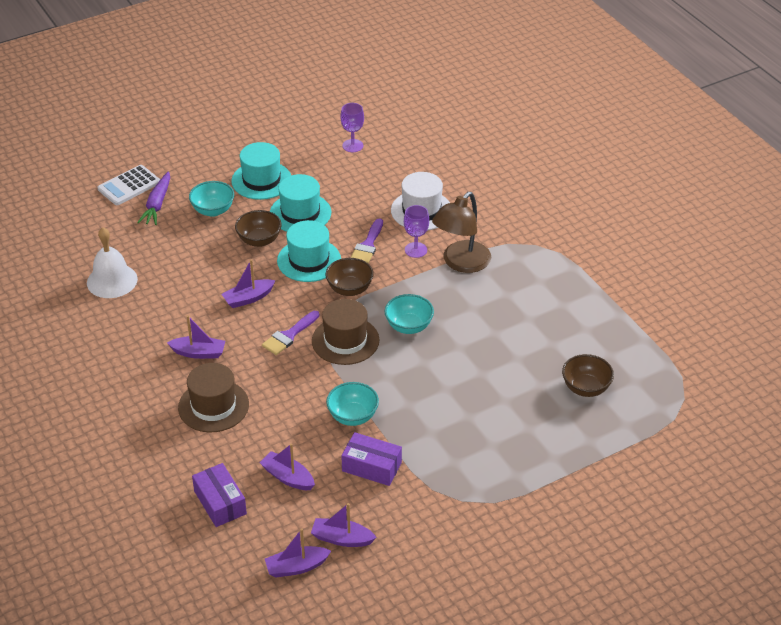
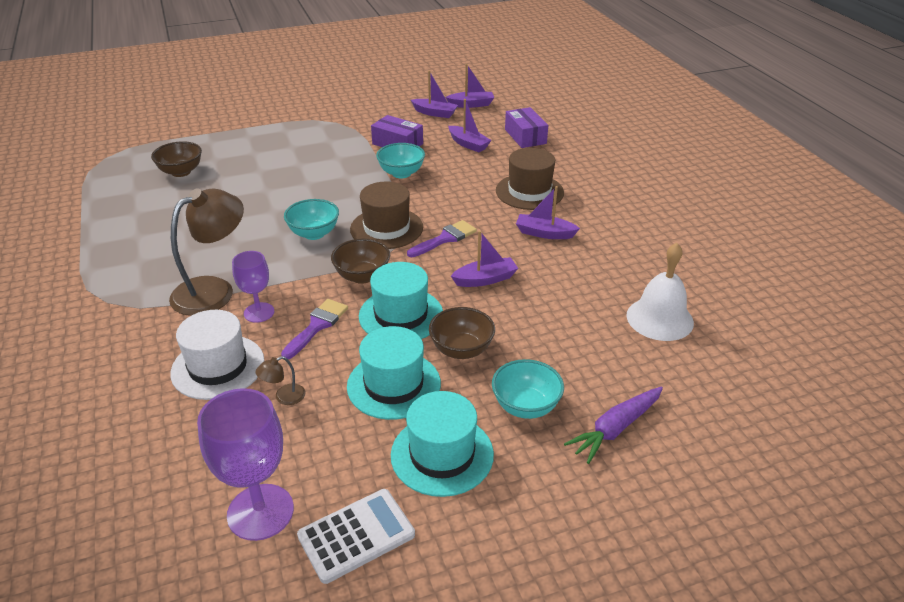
camera: 170 degrees left, 5 degrees down
(129, 186) = (671, 474): white calculator -> white calculator (356, 535)
(157, 204) = (615, 429): purple carrot -> purple carrot turned 150 degrees counterclockwise
(352, 146) = (260, 512): purple goblet -> purple goblet, size x1.66
(368, 198) = (284, 397): none -> brown lamp

